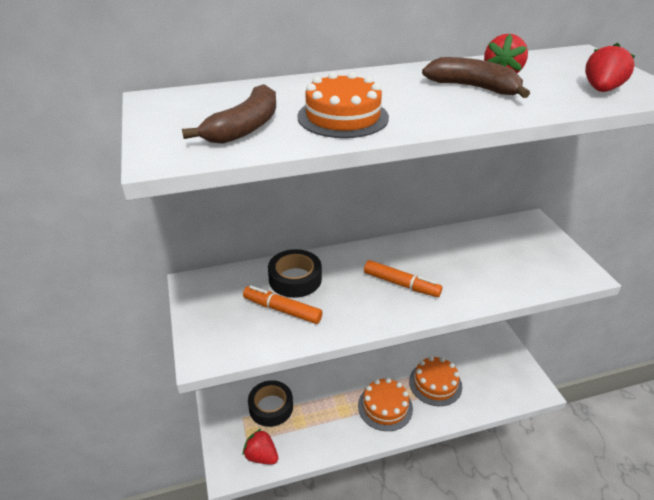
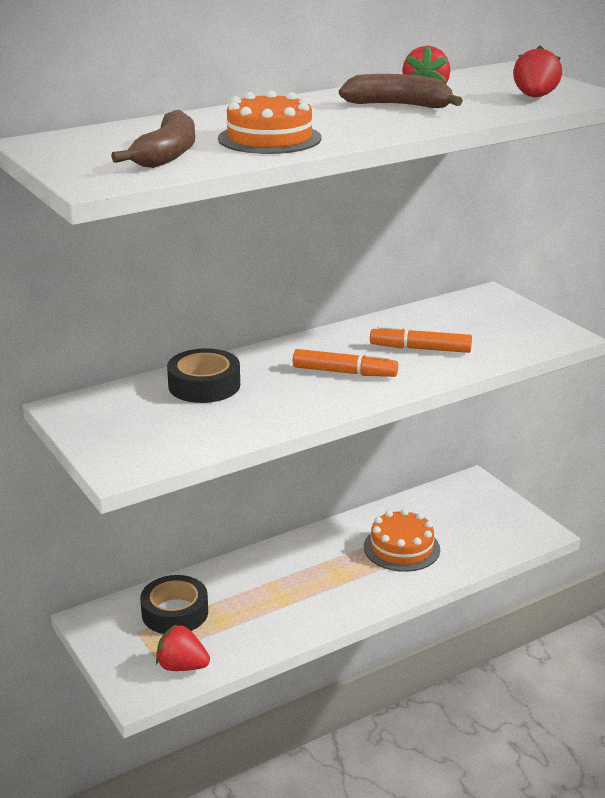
camera: 15 degrees left, 10 degrees down
(282, 310) = (201, 415): orange marker -> orange marker (420, 349)
(385, 407) = (340, 584): orange cake -> none

